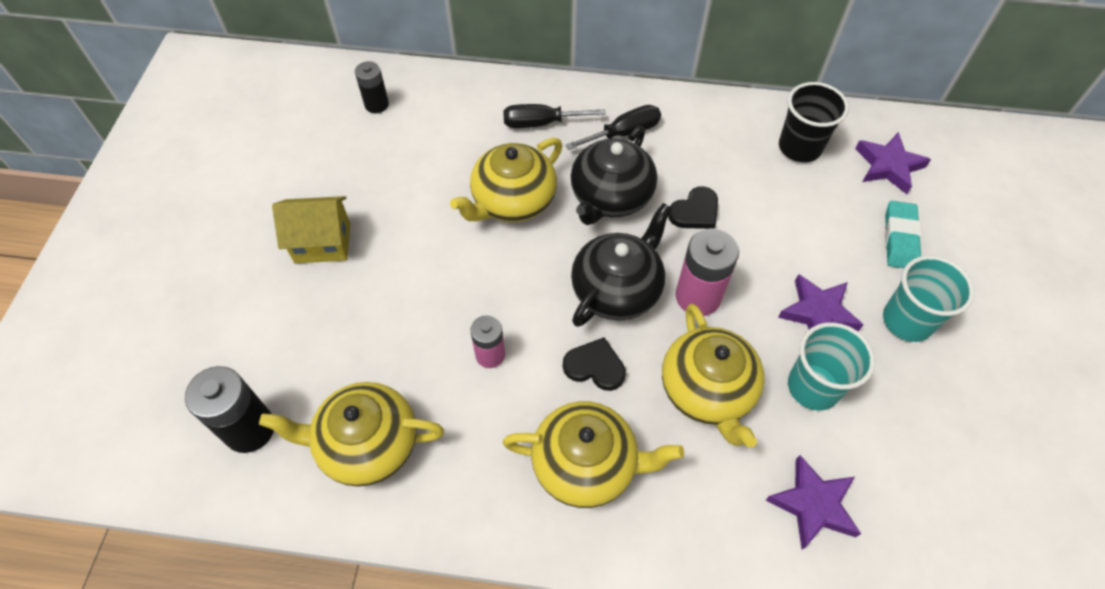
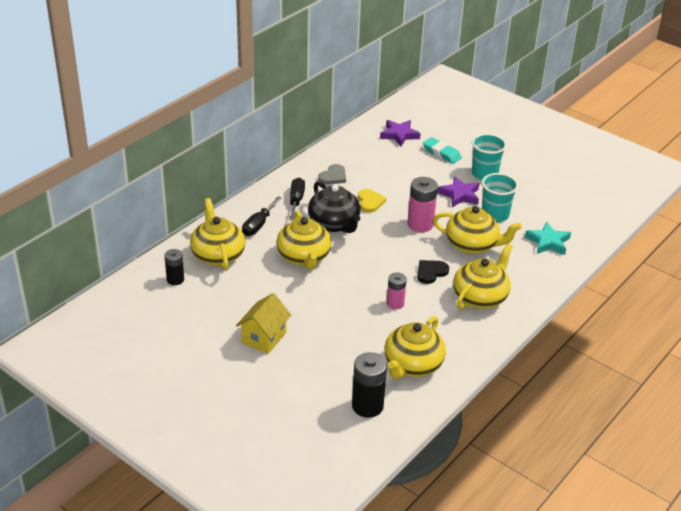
camera: 60 degrees left, 20 degrees down
(451, 117) = (218, 255): none -> yellow teapot
(617, 289) = (393, 246): black teapot -> none
(695, 211) = (370, 202): black heart -> yellow heart
(713, 143) = (333, 177): none -> grey heart
(799, 147) = (363, 153): black cup -> none
(813, 505) = (548, 242): purple star -> turquoise star

